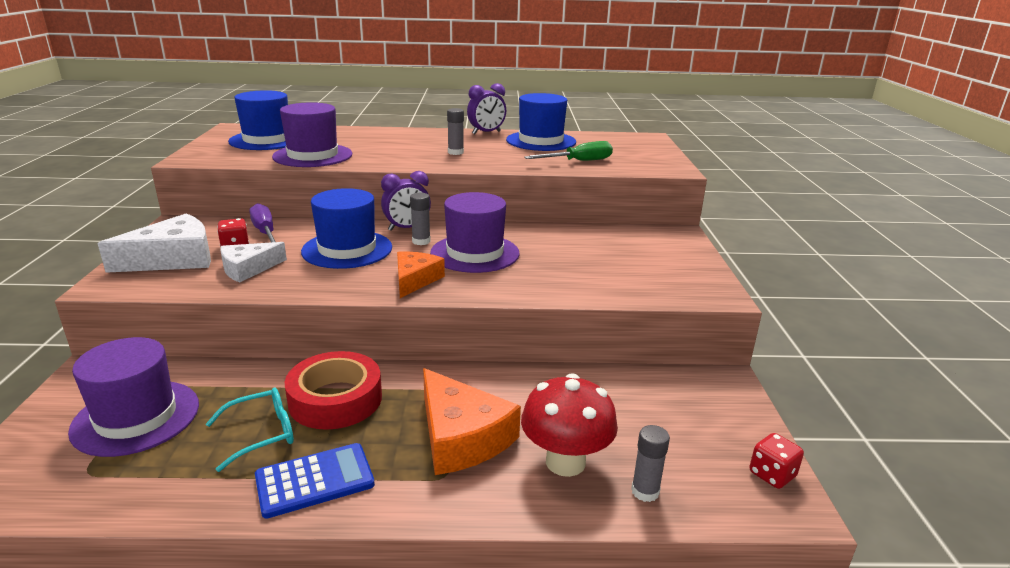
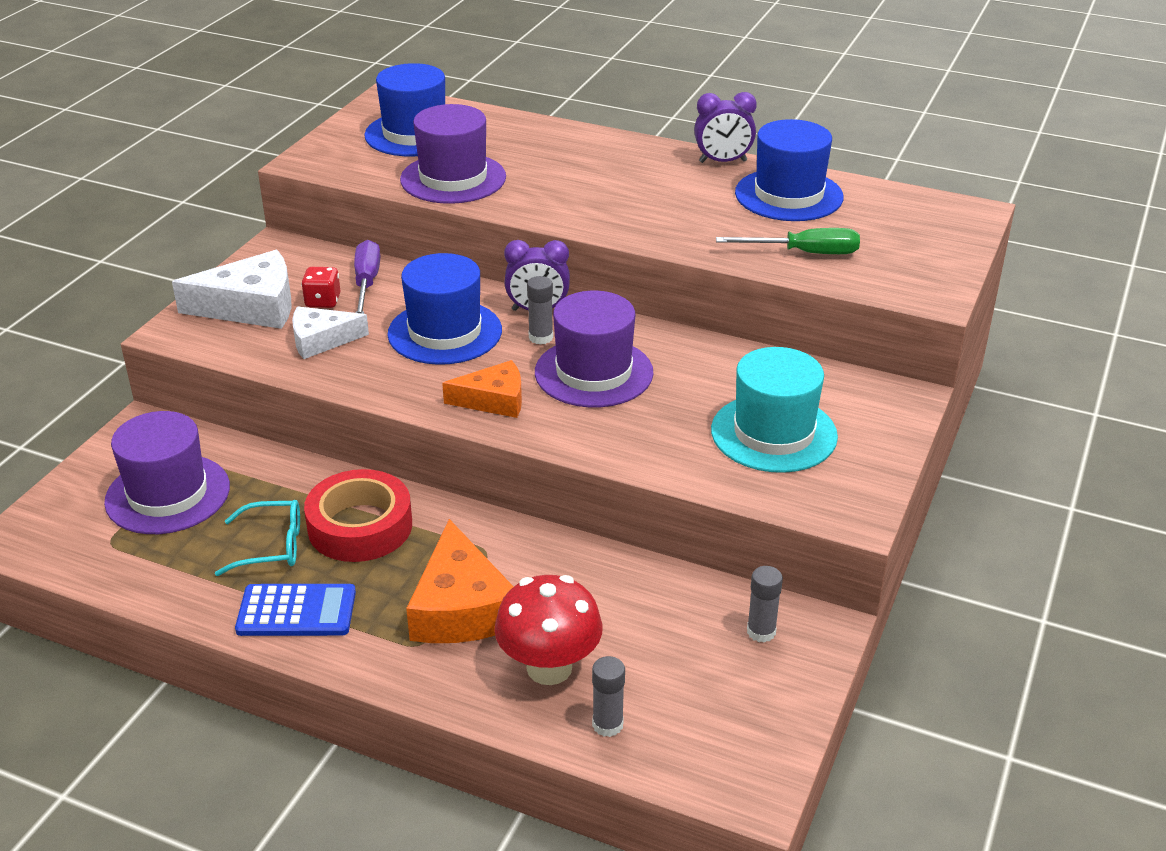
camera: 25 degrees right, 10 degrees up
(415, 280) = (494, 400): orange cheese -> orange cheese turned 45 degrees clockwise
(455, 152) = (644, 202): grey glue stick -> grey glue stick (761, 632)
(623, 263) = (773, 433): none -> turquoise hat
(772, 474) = (765, 753): red dice -> none

